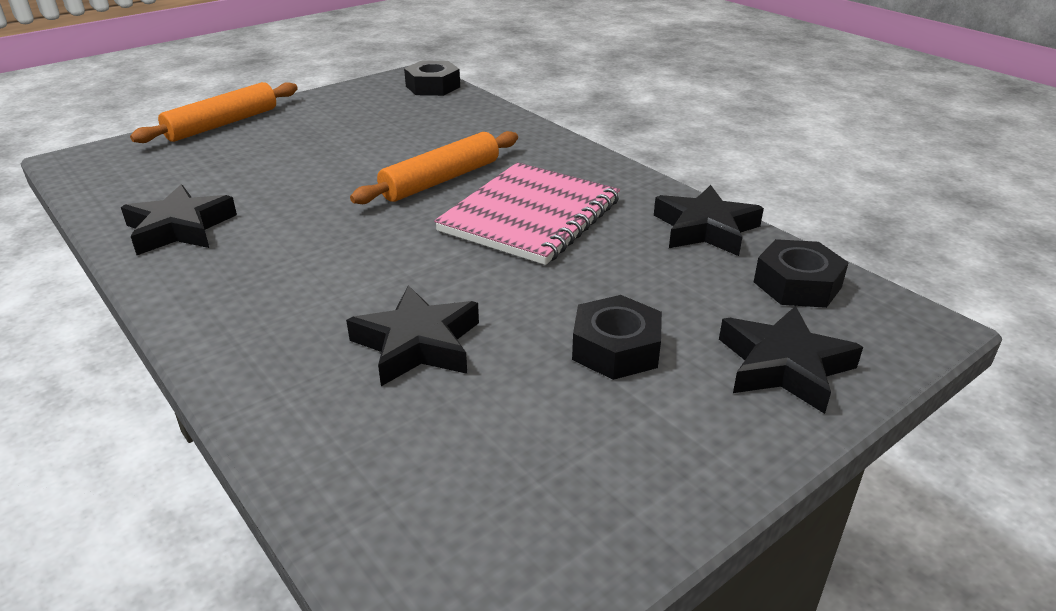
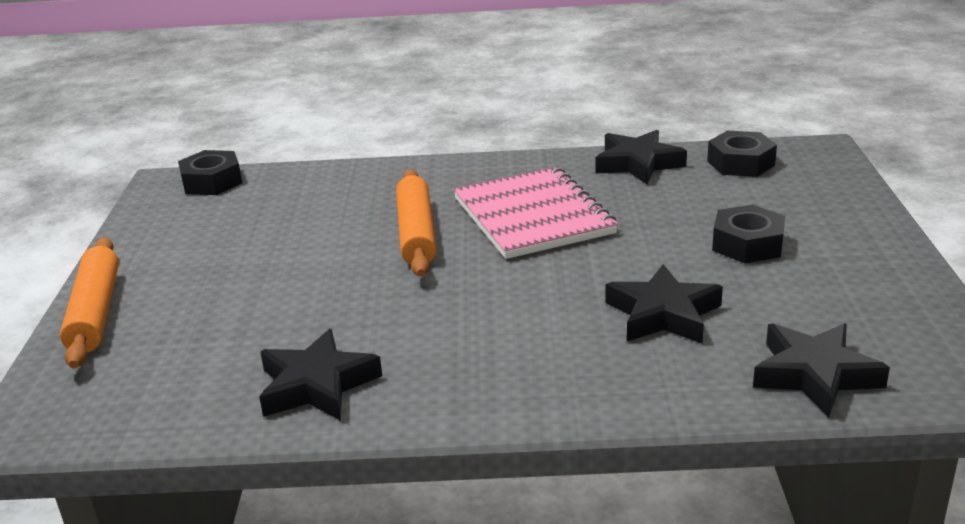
camera: 50 degrees left, 5 degrees down
(783, 366) = (820, 201): black star -> black star (814, 375)

